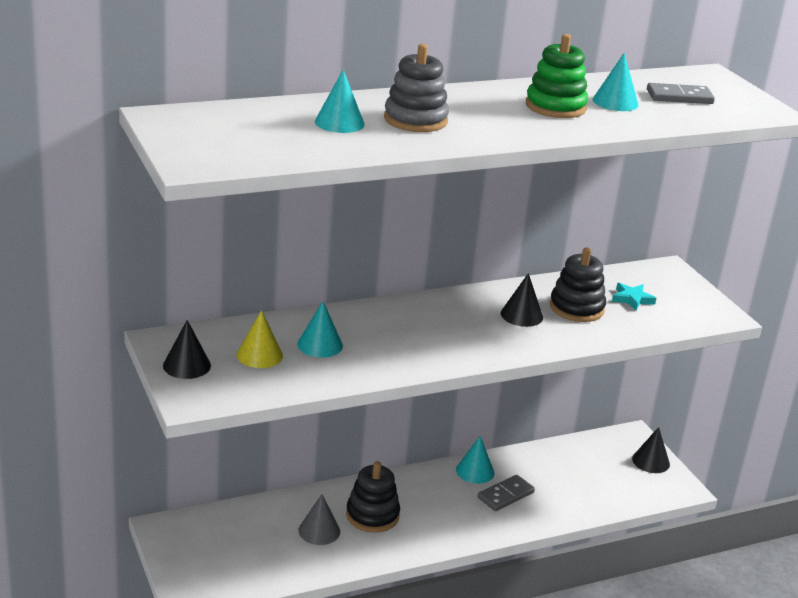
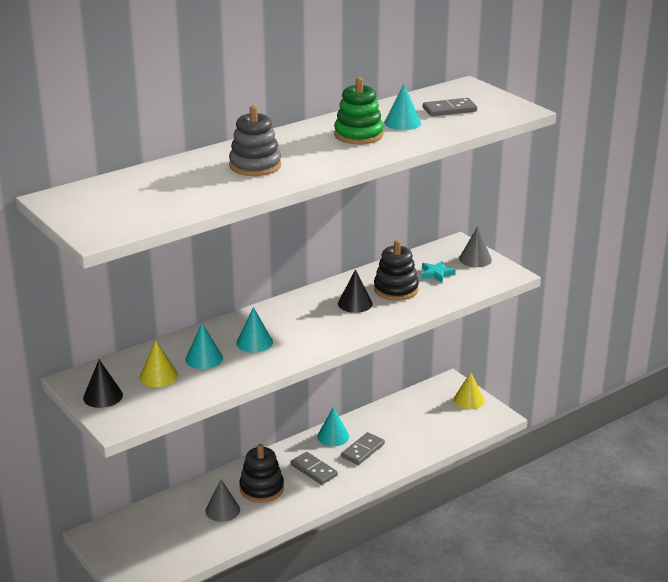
camera: 10 degrees left, 0 degrees up
(339, 122) = (197, 179): turquoise cone -> turquoise cone (254, 342)
(440, 506) = (314, 470): none -> grey domino
(651, 461) = (468, 400): black cone -> yellow cone
(685, 290) = (475, 259): none -> grey cone

